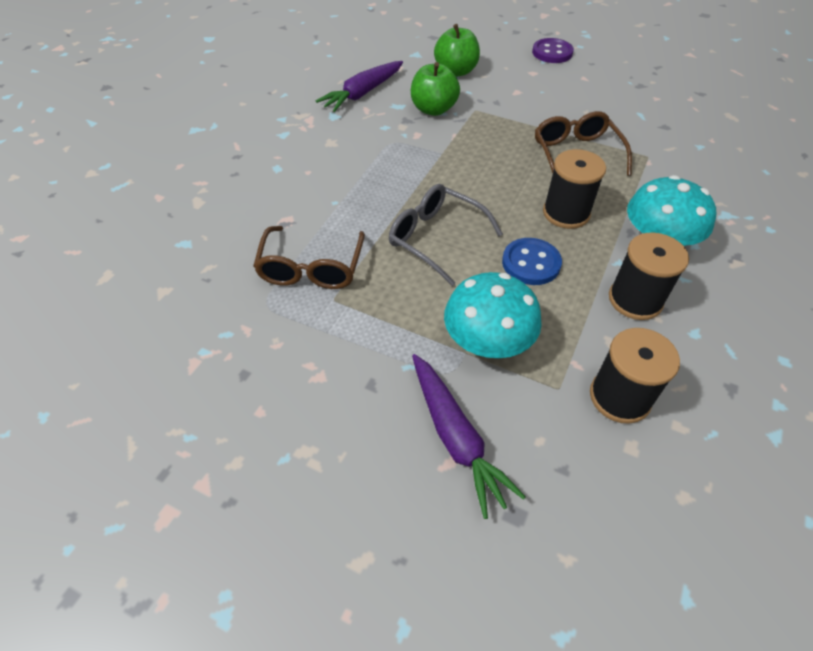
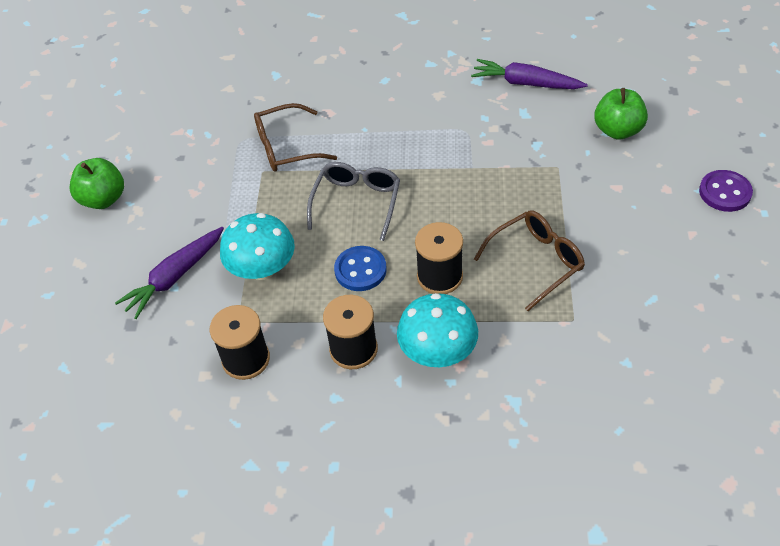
camera: 70 degrees right, 0 degrees up
(433, 109) = (536, 138): green apple -> green apple (103, 199)

